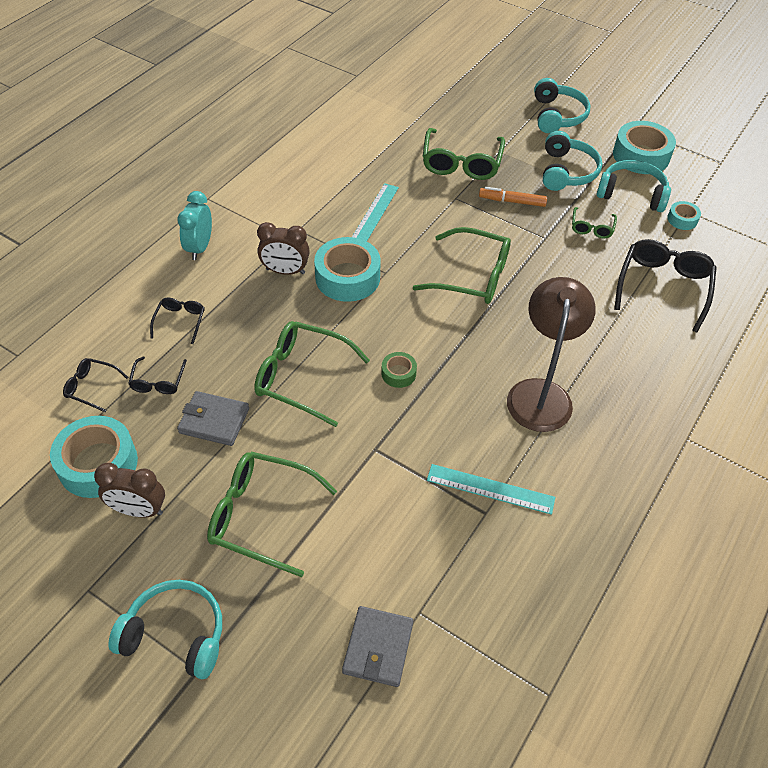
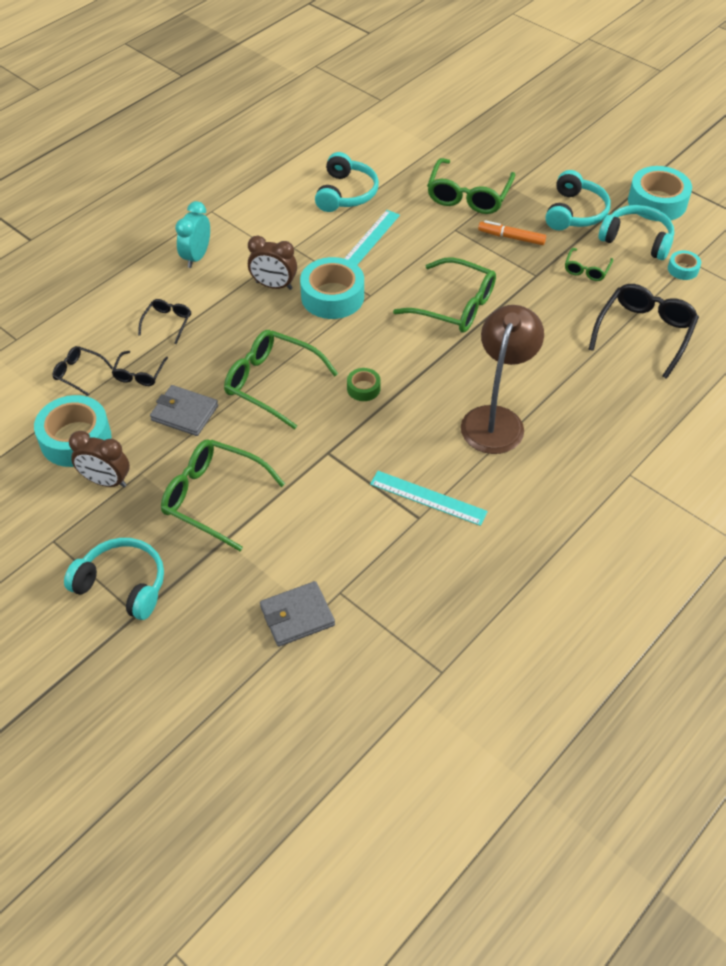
camera: 10 degrees right, 0 degrees up
(378, 648) = (297, 616): grey wallet -> grey wallet turned 45 degrees clockwise
(557, 116) = (579, 155): turquoise headphones -> turquoise headphones (346, 193)

